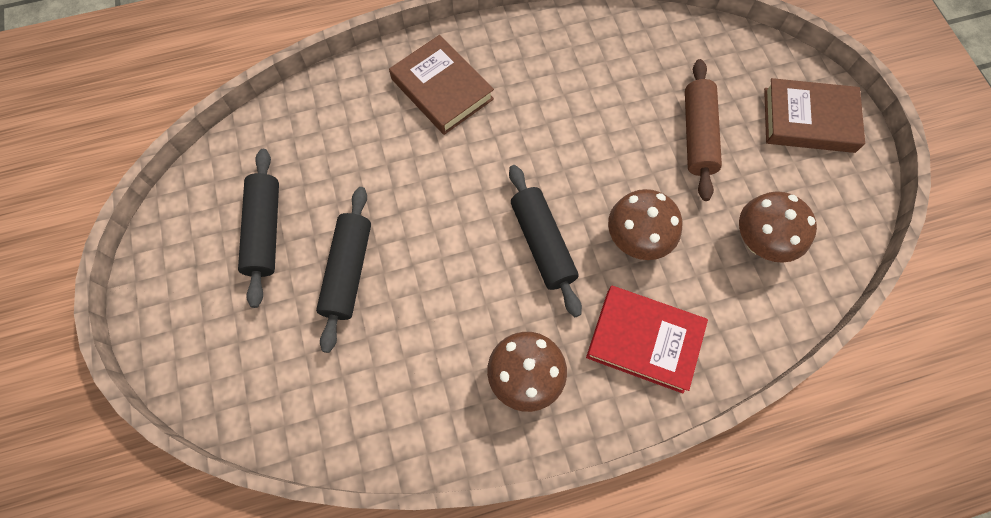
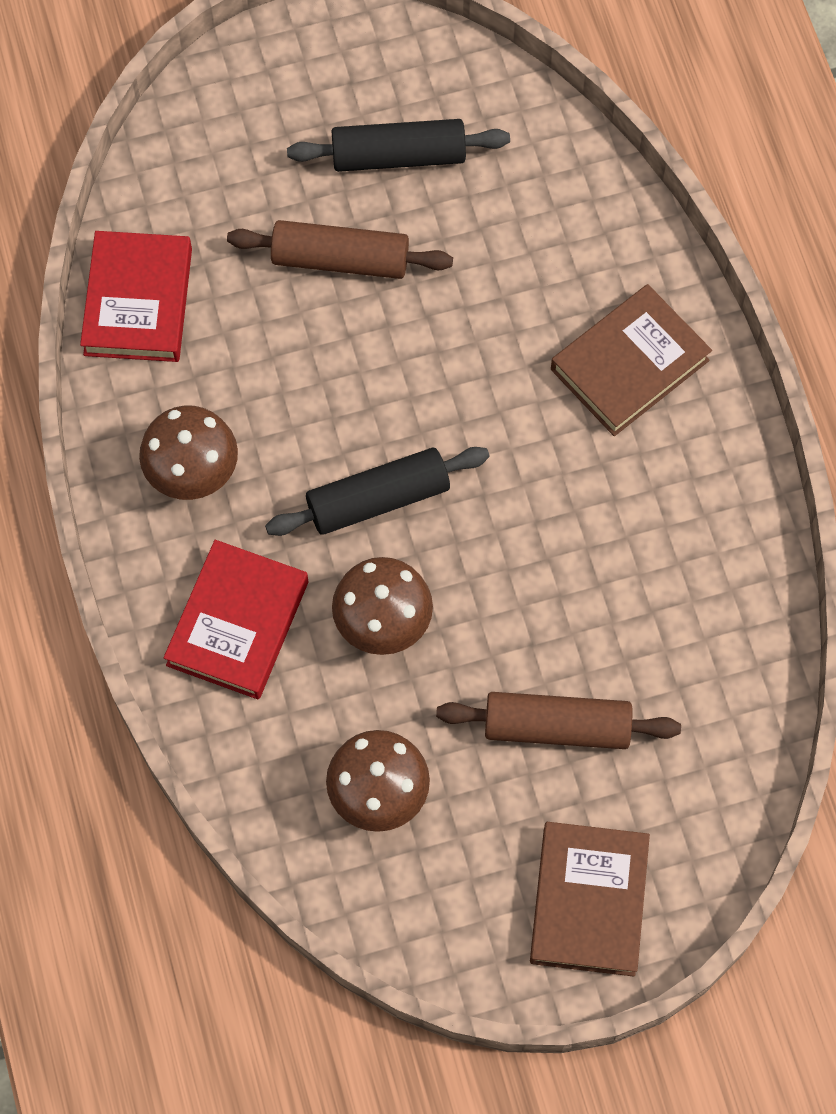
camera: 90 degrees right, 0 degrees up
(348, 271) = (340, 260): black rolling pin -> brown rolling pin
(373, 428) = (138, 301): none -> red book

